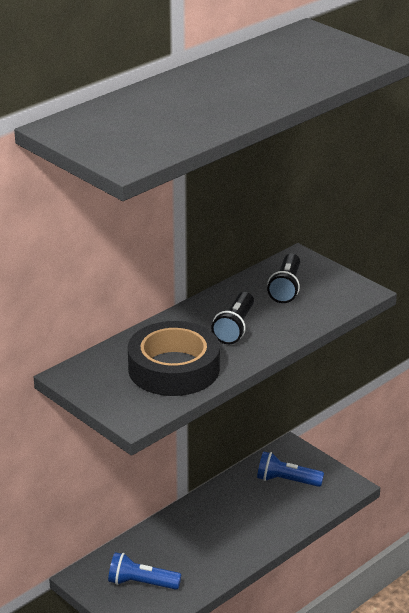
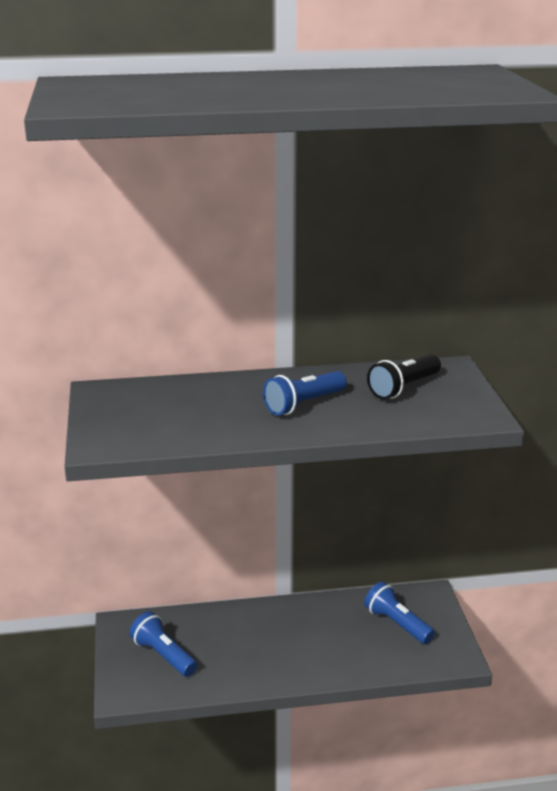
camera: 35 degrees right, 5 degrees down
(174, 368) = (196, 418): black tape -> none
(235, 328) = (303, 404): black flashlight -> blue flashlight

